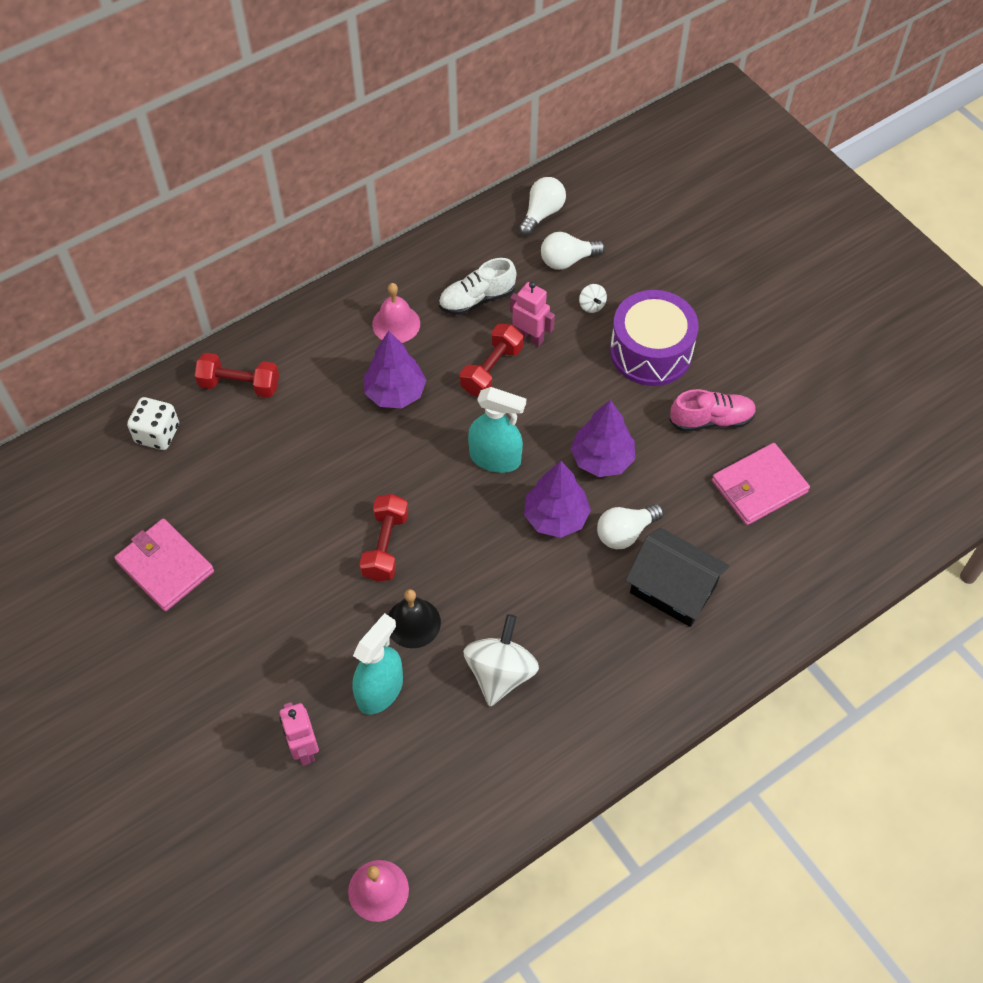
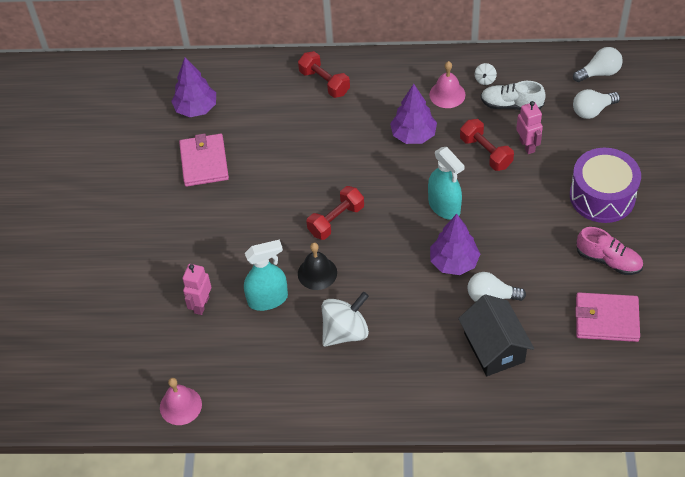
camera: 40 degrees right, 5 degrees down
(157, 434) = (257, 86): white dice -> none
(492, 370) = (485, 153): red dumbbell -> red dumbbell turned 75 degrees clockwise
(567, 260) = (592, 110): white light bulb -> white light bulb turned 45 degrees counterclockwise
(592, 305) = (585, 147): white spinning top -> white spinning top (485, 80)
(602, 459) = (513, 244): purple tree -> purple tree (196, 108)

